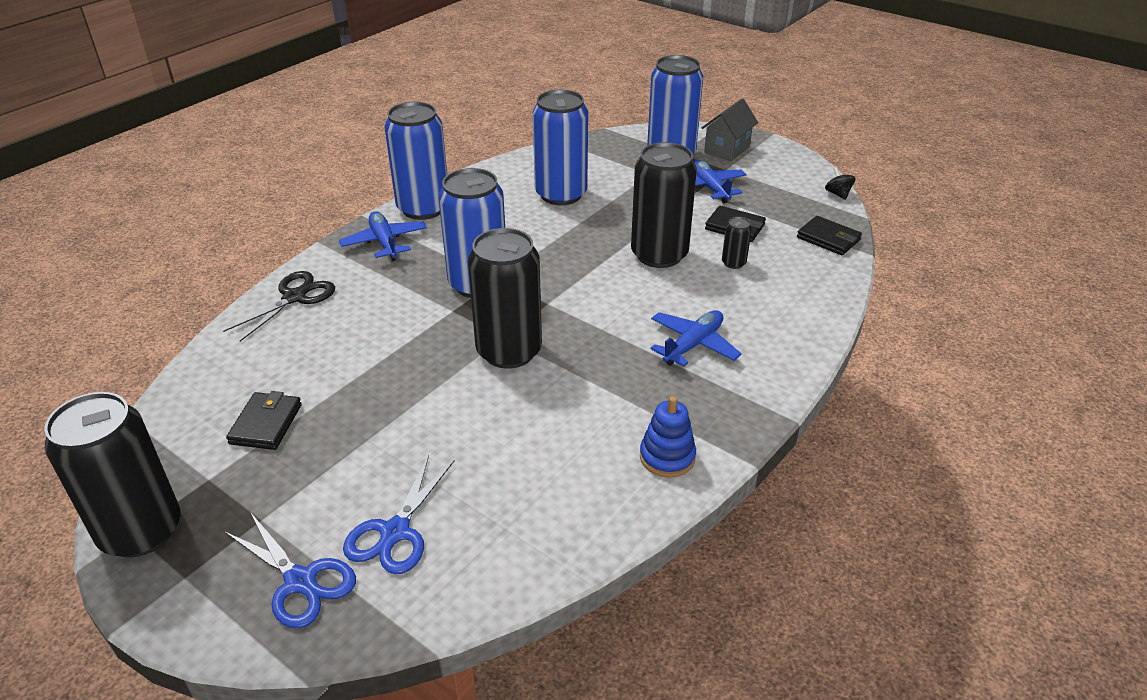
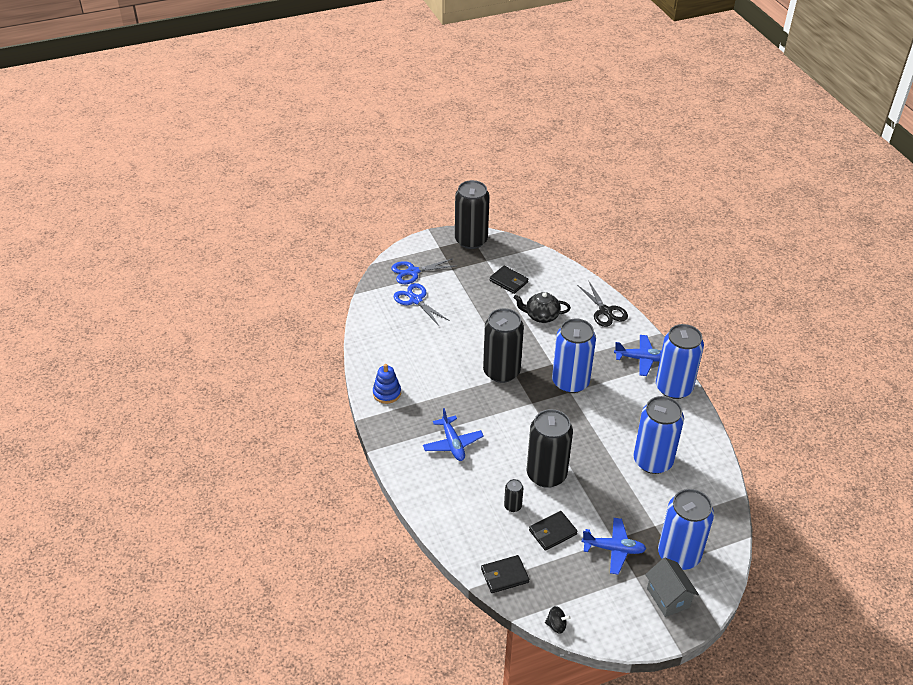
camera: 120 degrees right, 5 degrees up
(345, 355) = (541, 316): none -> black teapot

